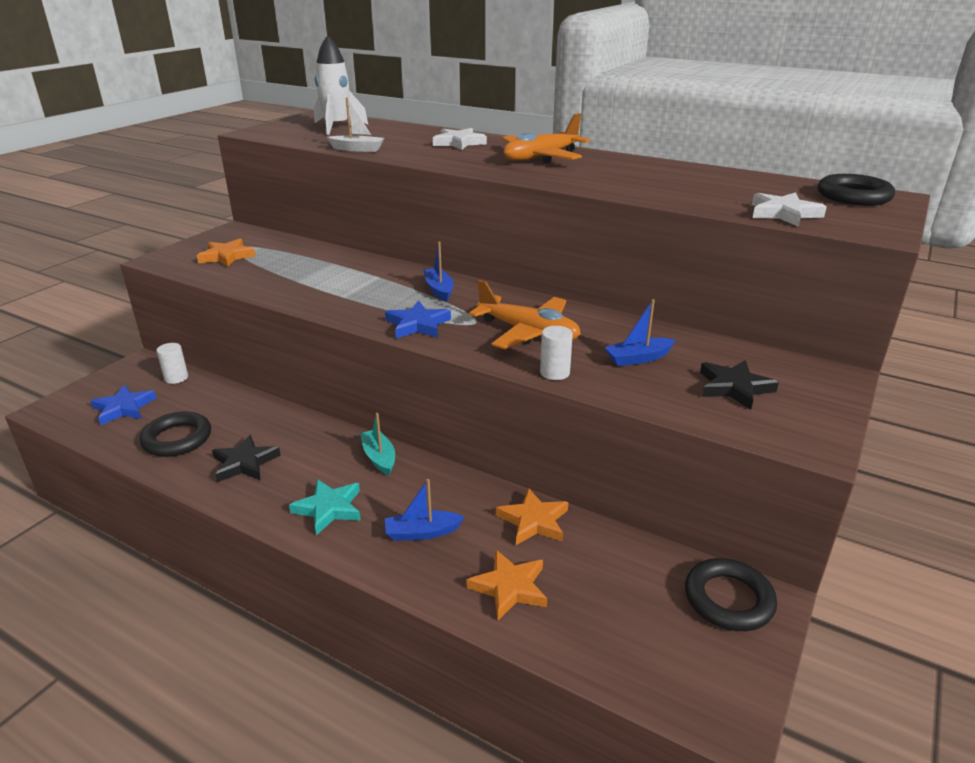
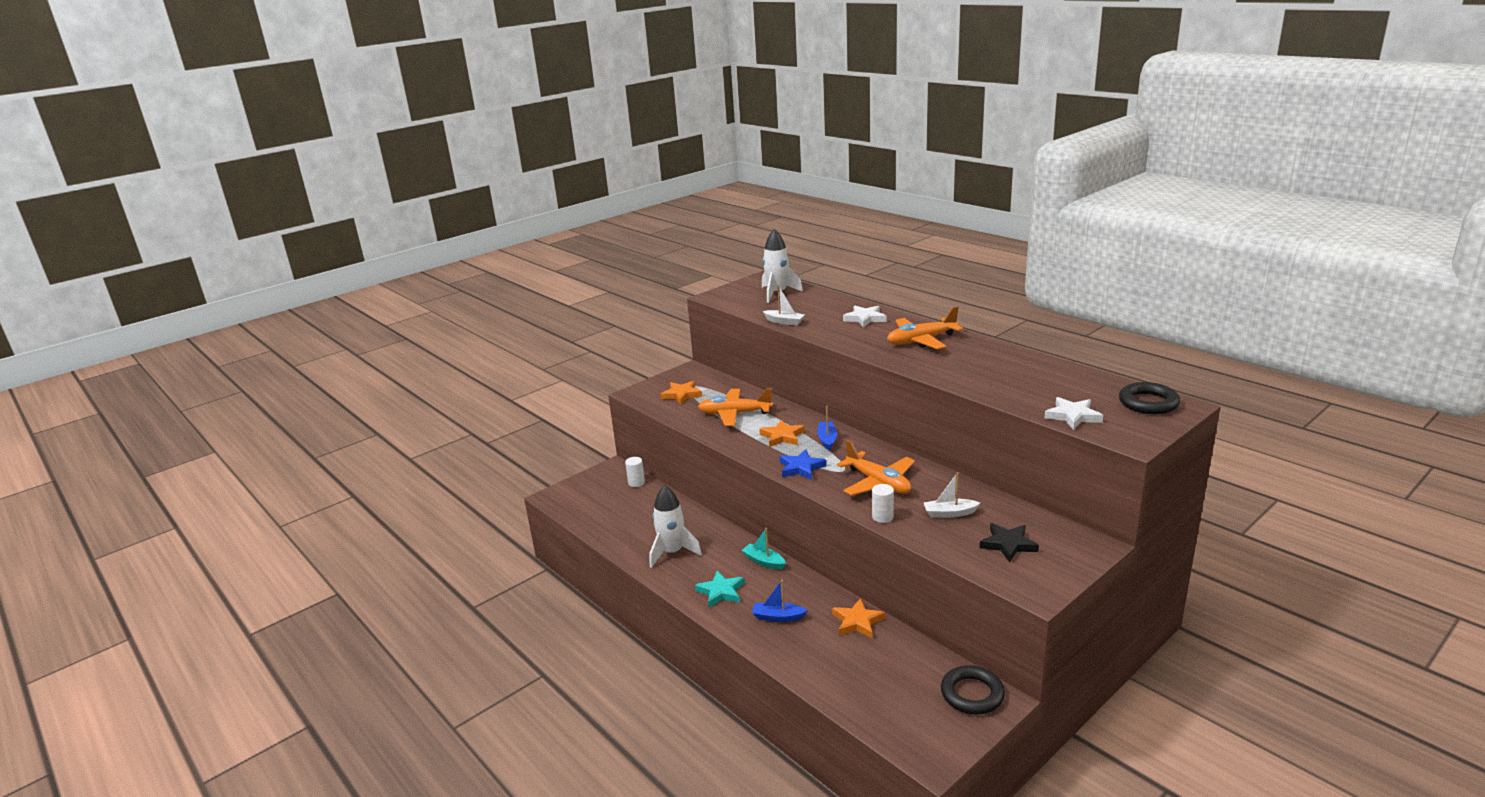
camera: 20 degrees right, 5 degrees down
(124, 408) = (599, 502): blue star -> none
(177, 439) = (631, 529): black ring -> none
(245, 463) = (672, 552): black star -> white rocket
(305, 272) = (734, 414): none -> orange plane
(379, 458) = (764, 561): turquoise boat -> turquoise boat turned 45 degrees counterclockwise
(509, 587) = (824, 661): orange star -> orange star (782, 436)
(638, 358) = (949, 513): blue boat -> white boat

